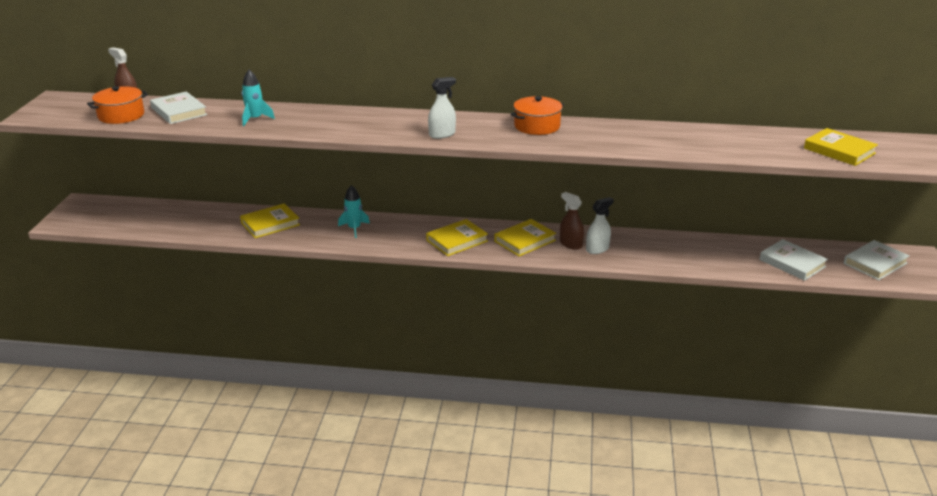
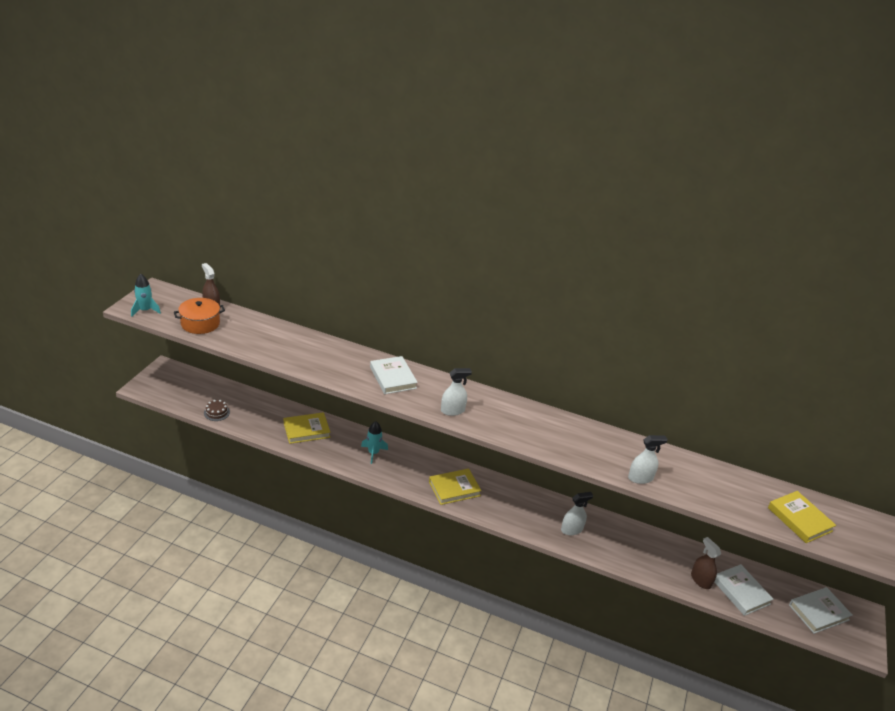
camera: 10 degrees right, 5 degrees up
(158, 228) = (216, 412): none -> brown cake
(179, 111) = (247, 329): white book -> white book (393, 378)
(255, 119) = (305, 353): turquoise rocket -> turquoise rocket (145, 310)
(525, 241) = (512, 503): yellow book -> none
(537, 126) = (538, 419): orange pot -> none
(570, 244) = (550, 517): brown spray bottle -> brown spray bottle (700, 580)
(666, 149) = (640, 478): none -> white spray bottle

